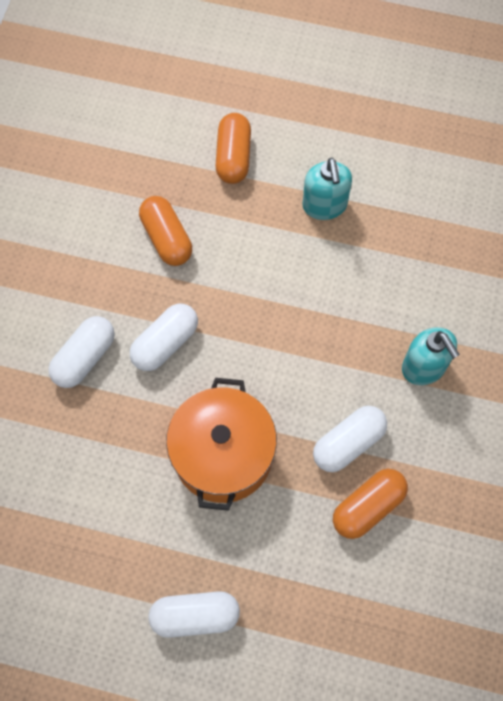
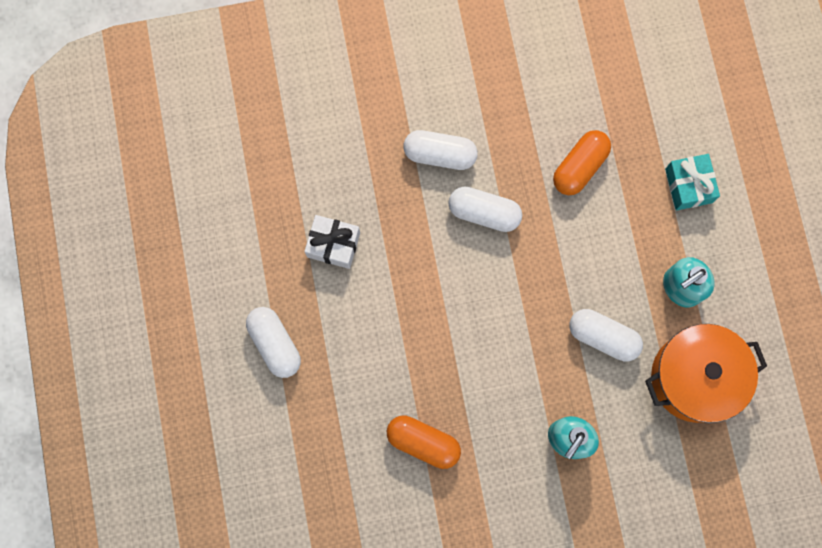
camera: 65 degrees right, 10 degrees up
(120, 505) = (333, 245): none -> white gift
(223, 454) = (411, 305): orange pot -> orange pot (695, 377)
(233, 157) = (688, 185): orange capsule -> turquoise gift
(348, 443) = (470, 403): white capsule -> white capsule (603, 337)

